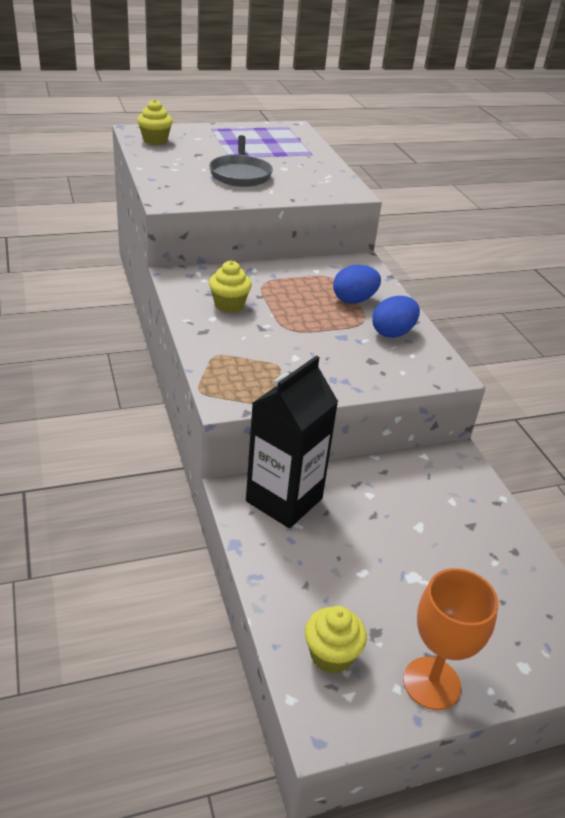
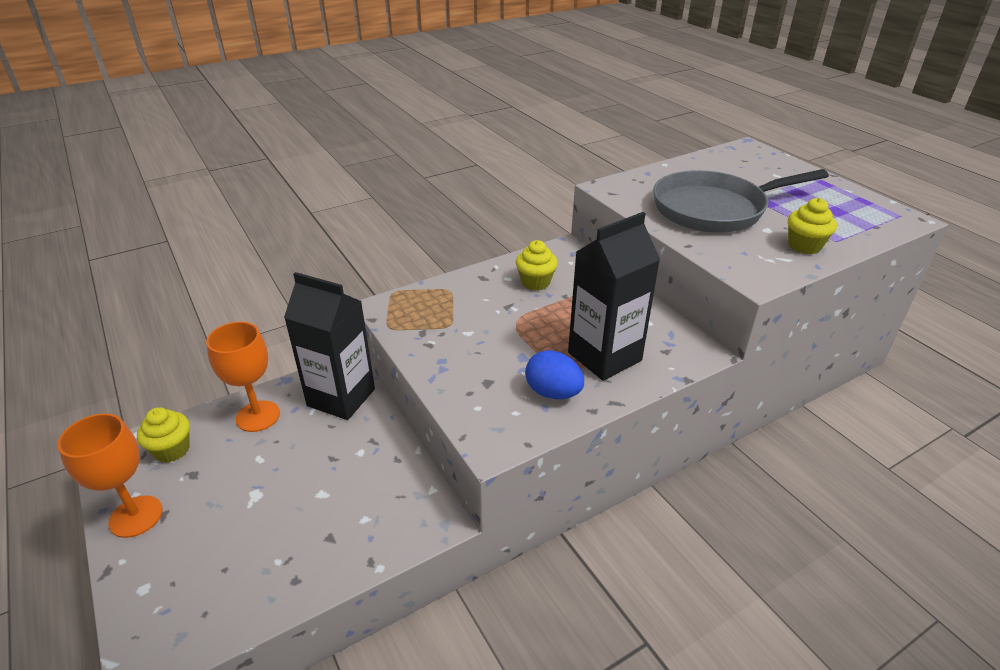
camera: 80 degrees right, 0 degrees up
(155, 140) = (737, 158): yellow cupcake -> yellow cupcake (804, 246)
(240, 174) = (715, 209): grey pan -> grey pan, size x1.56
(294, 572) = (258, 416): none -> orange goblet
(354, 300) = (604, 356): blue egg -> black carton

